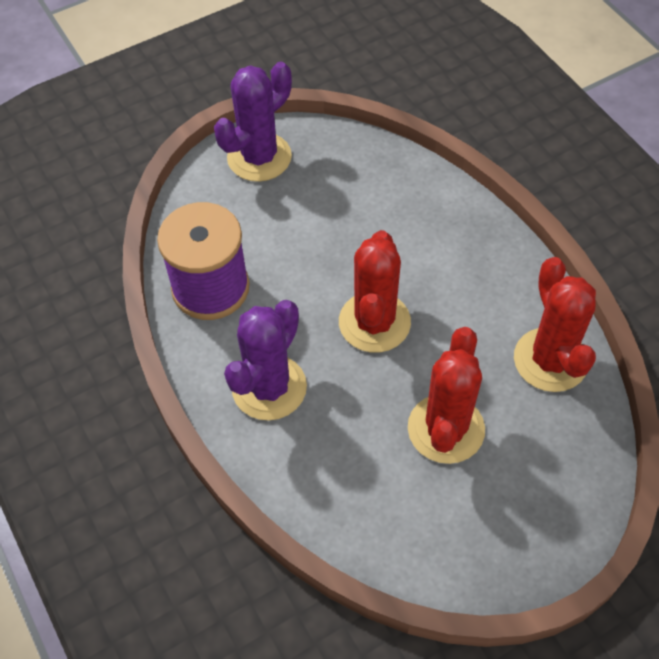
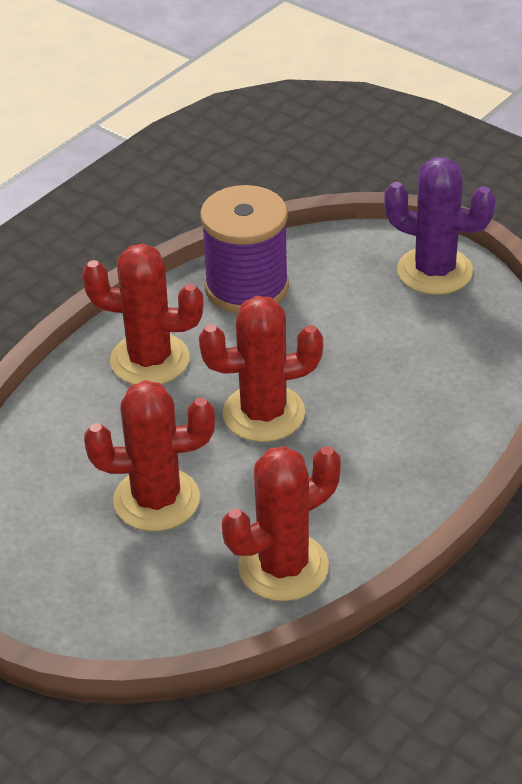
camera: 70 degrees right, 15 degrees down
(269, 387) = (149, 360): purple cactus -> red cactus

